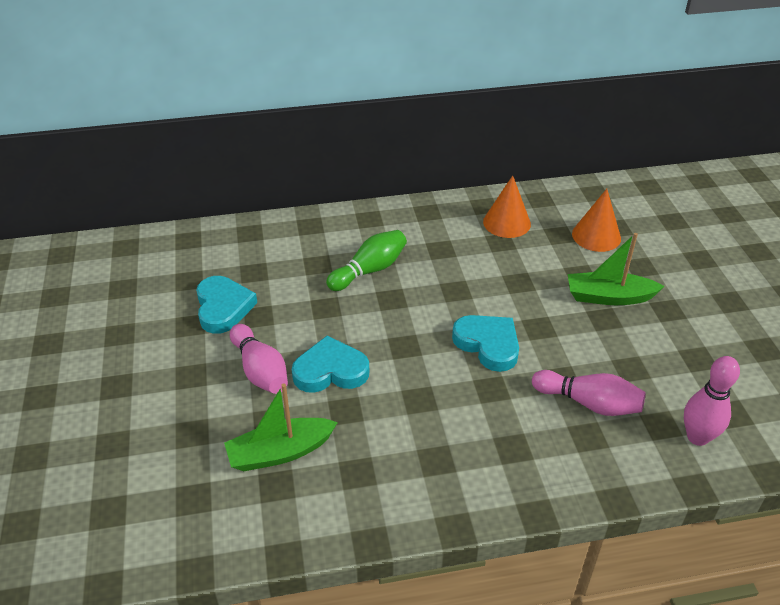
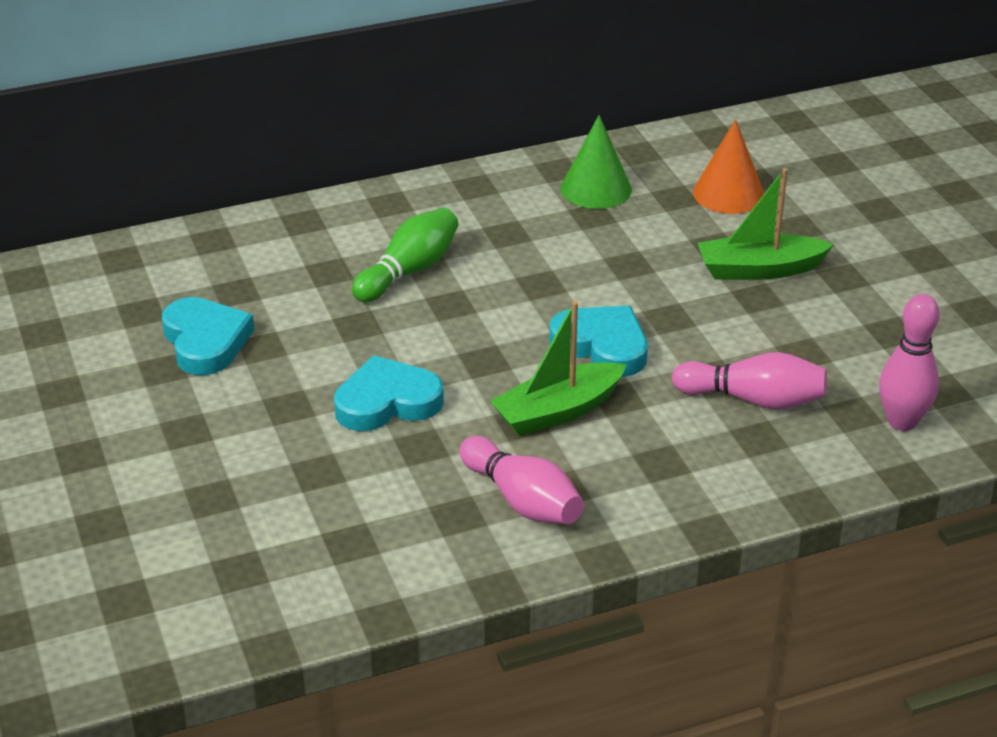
camera: 10 degrees left, 5 degrees down
(260, 370) = (286, 413): pink bowling pin -> pink bowling pin (522, 500)
(280, 452) = (344, 505): green boat -> green boat (557, 411)
(506, 222) = (596, 189): orange cone -> green cone

